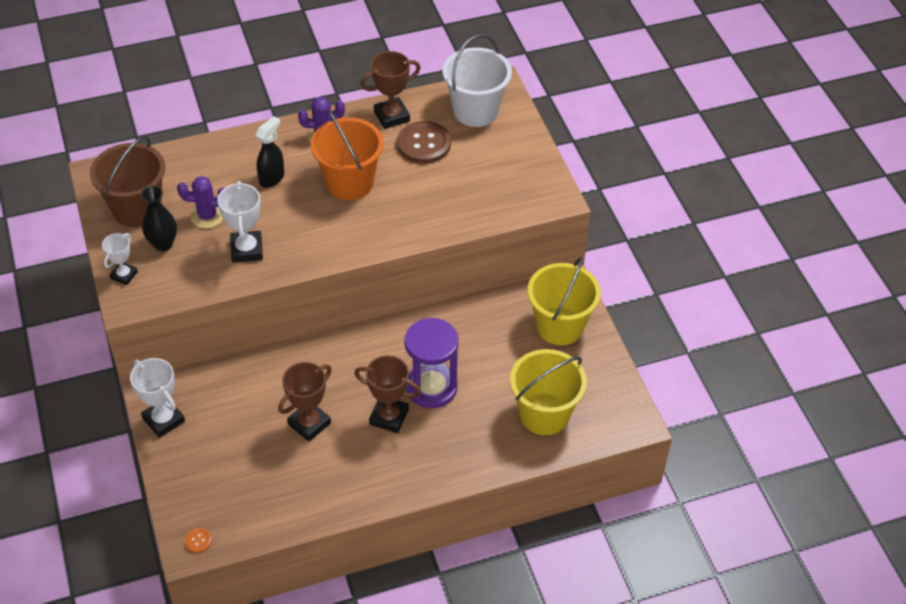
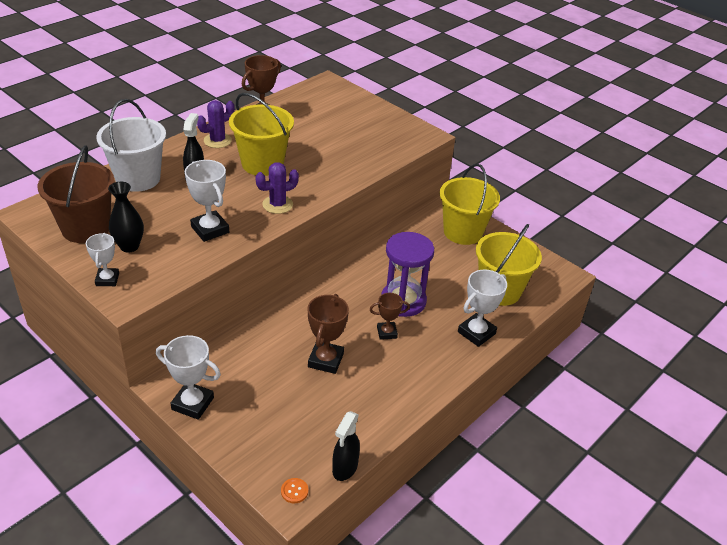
camera: 30 degrees left, 10 degrees down
(207, 216) = (156, 216): purple cactus -> purple cactus (277, 205)
(254, 539) = (344, 468): none -> black spray bottle
(349, 183) = (262, 164): orange bucket -> yellow bucket
(389, 417) = (387, 332): brown trophy -> brown trophy, size x0.64
(424, 144) = (301, 127): brown button -> none
(475, 111) = (323, 99): white bucket -> white bucket (138, 178)
(481, 453) = (476, 333): none -> white trophy

